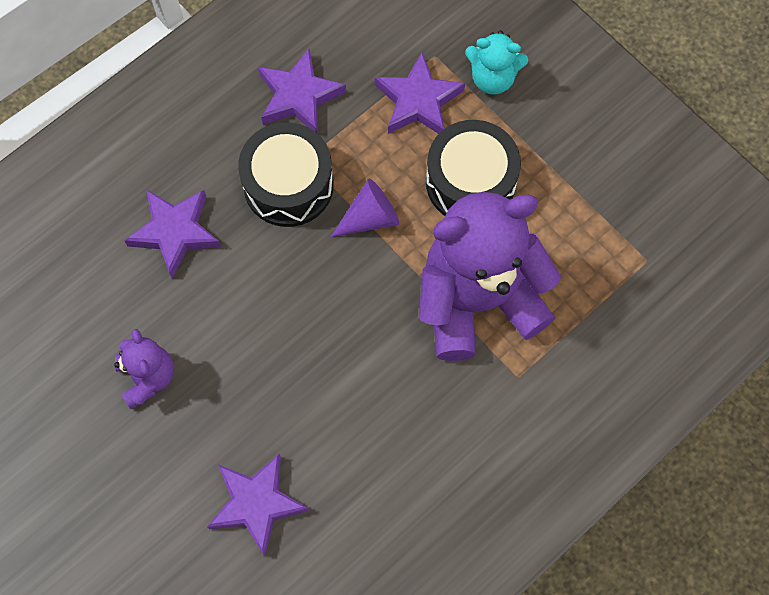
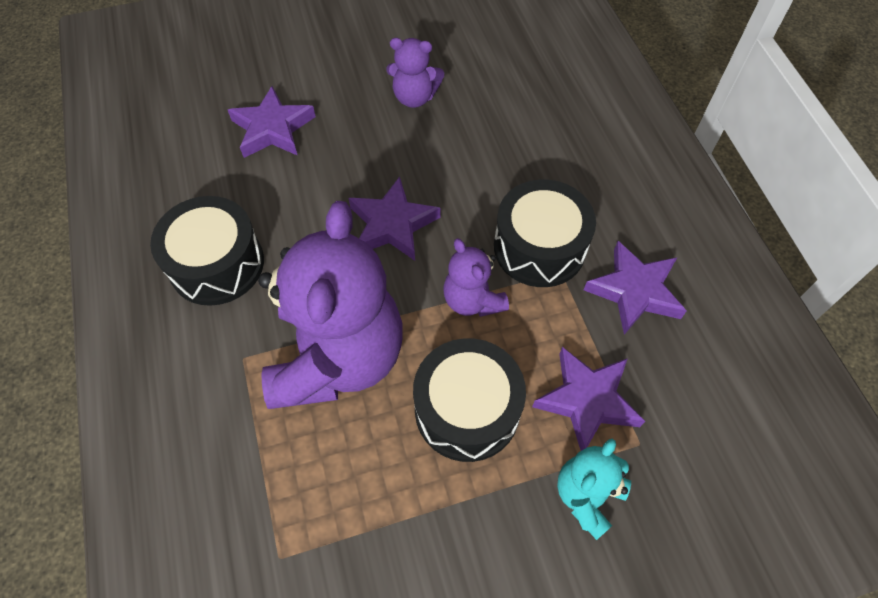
camera: 115 degrees right, 10 degrees down
(175, 232) = (531, 151): purple star -> purple star (392, 224)
(370, 218) = (472, 300): purple cone -> purple teddy bear
(442, 457) = (217, 264): none -> black drum

